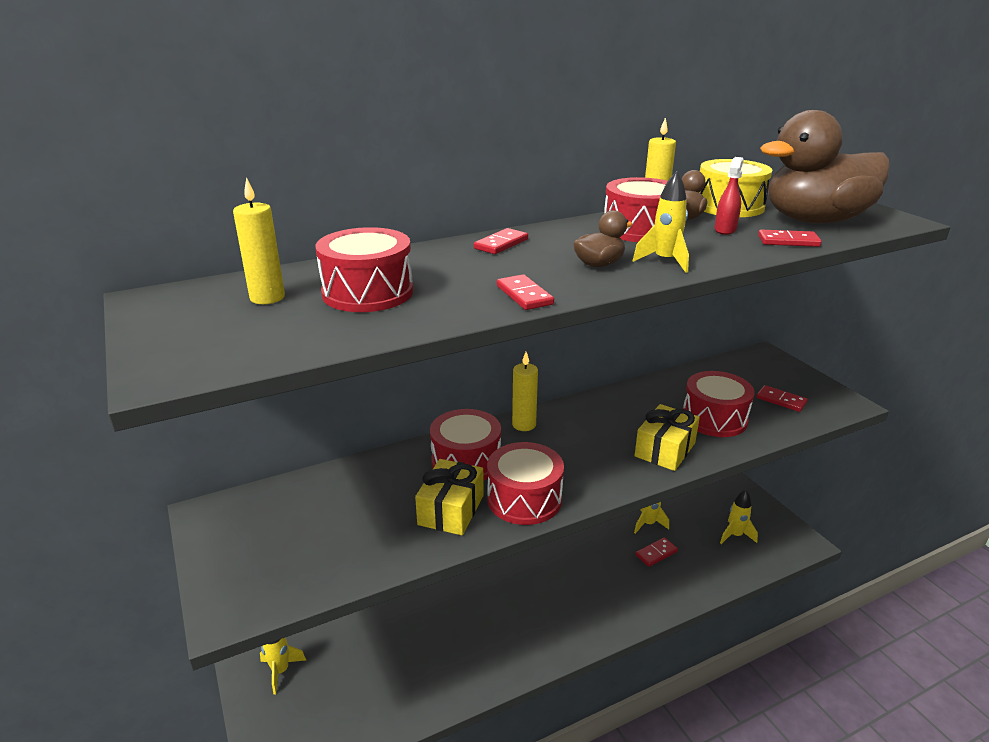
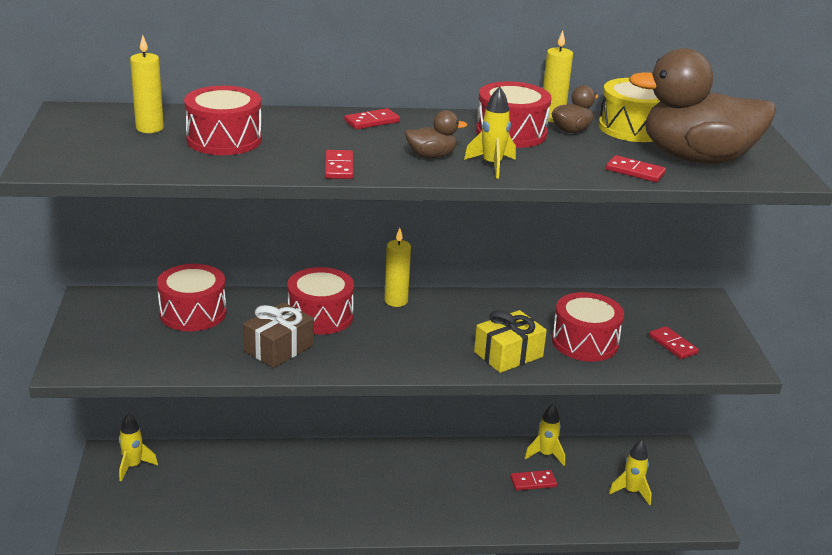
camera: 20 degrees right, 0 degrees up
(451, 510) = (279, 348): yellow gift -> brown gift
(524, 499) = (346, 357): red drum -> red drum (193, 313)
(725, 230) = (592, 149): red spray bottle -> none

